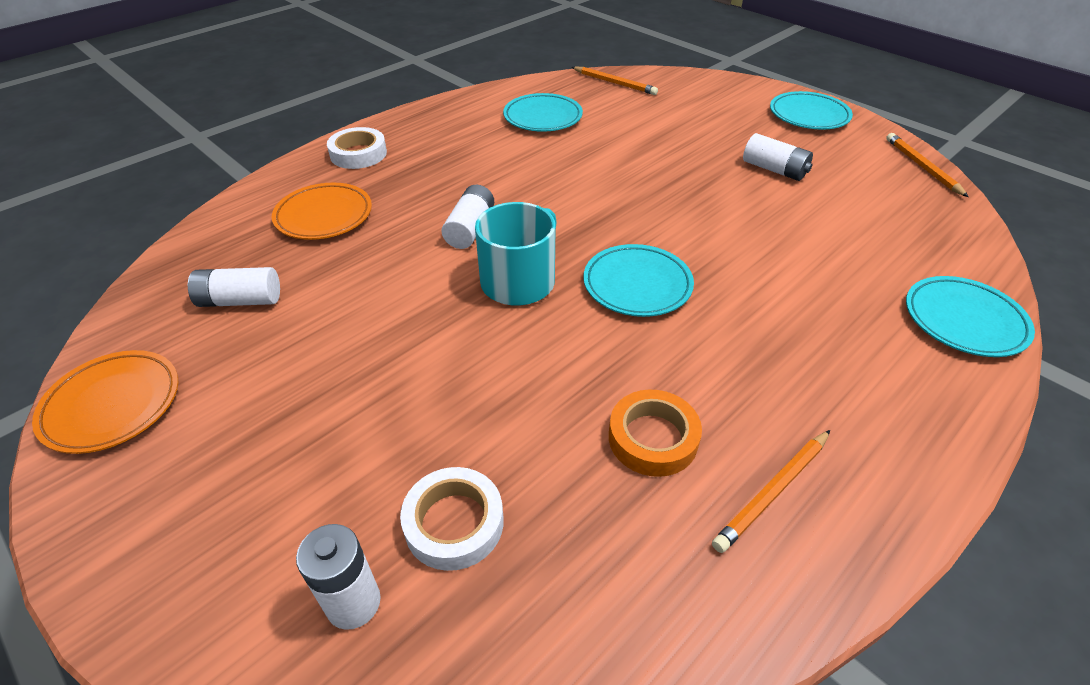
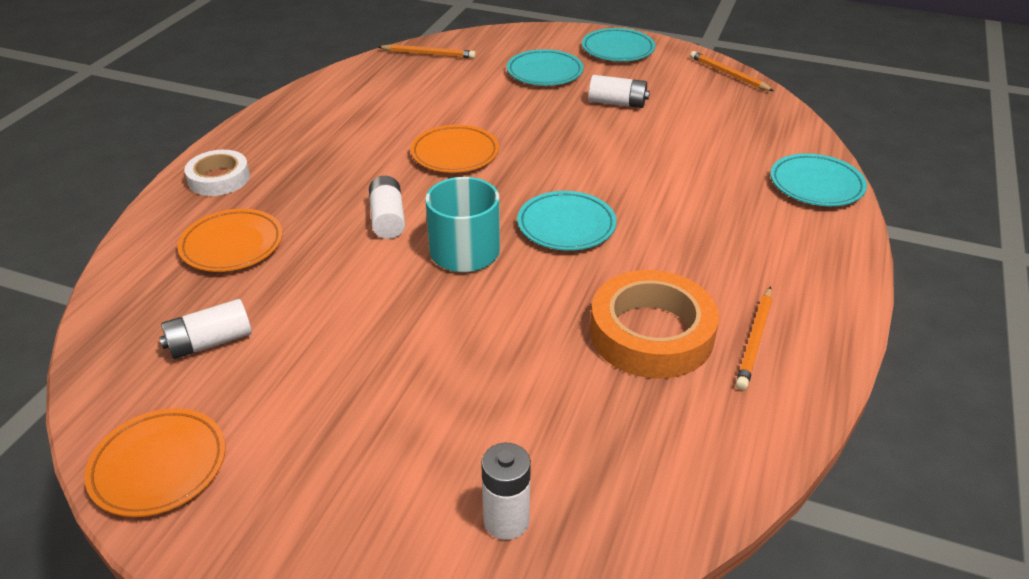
camera: 25 degrees left, 5 degrees down
(454, 523) = (543, 441): white tape -> none
(543, 117) = (382, 102): turquoise plate -> turquoise plate (544, 72)
(575, 182) = (455, 154): none -> orange plate
(653, 438) = (651, 333): orange tape -> orange tape, size x1.65

